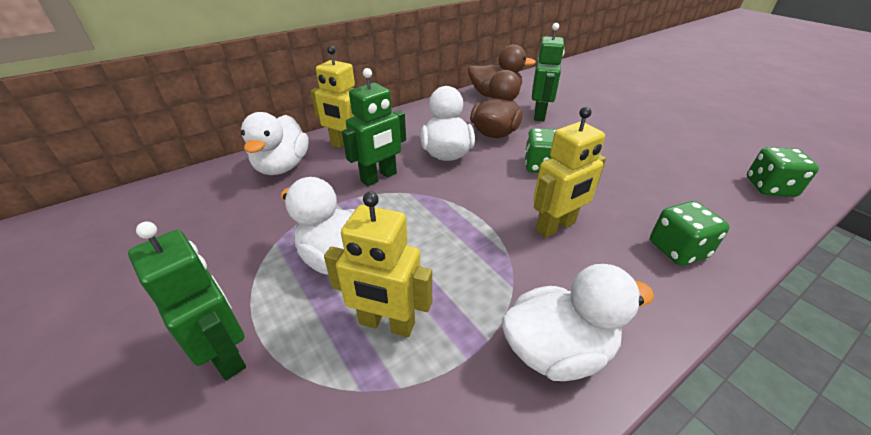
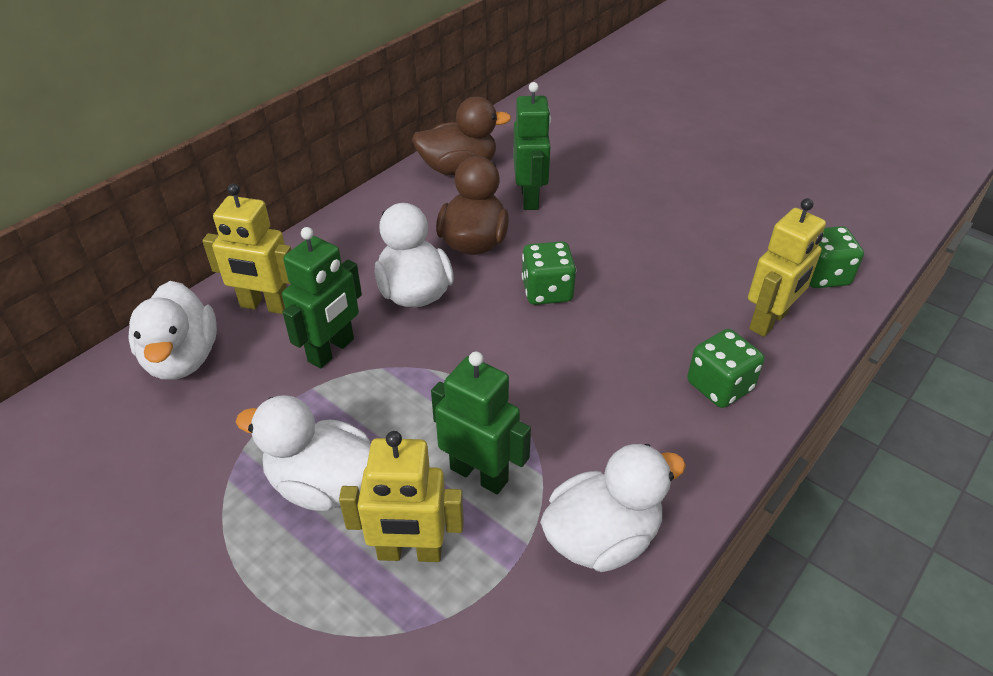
camera: 15 degrees left, 5 degrees up
(226, 354) = (235, 631): green robot -> green robot (479, 474)
(556, 227) = (579, 383): yellow robot -> yellow robot (769, 321)

